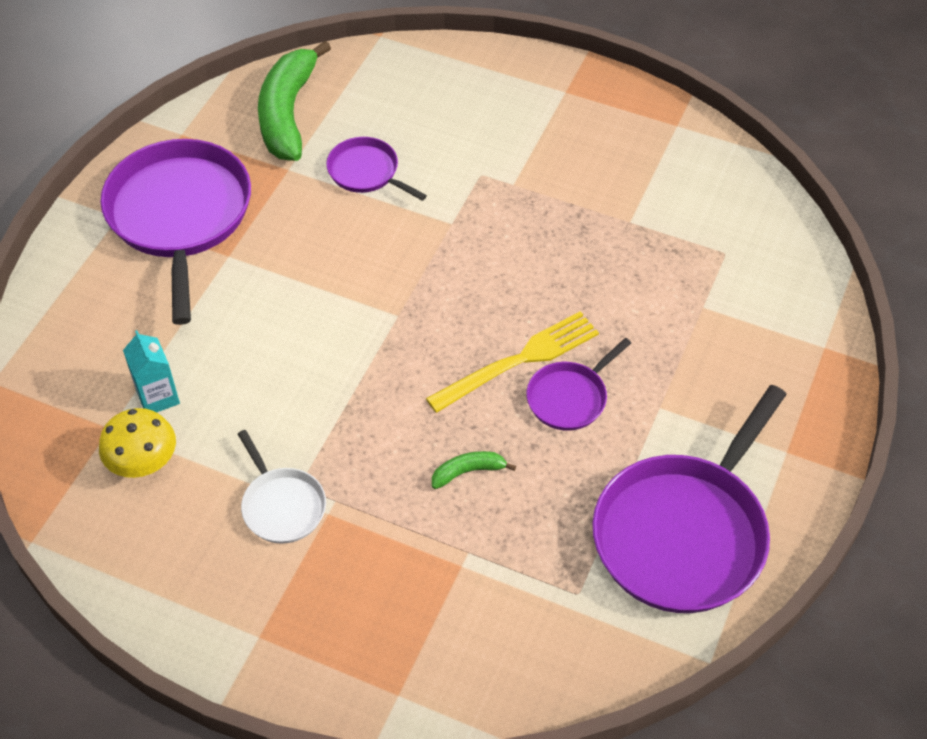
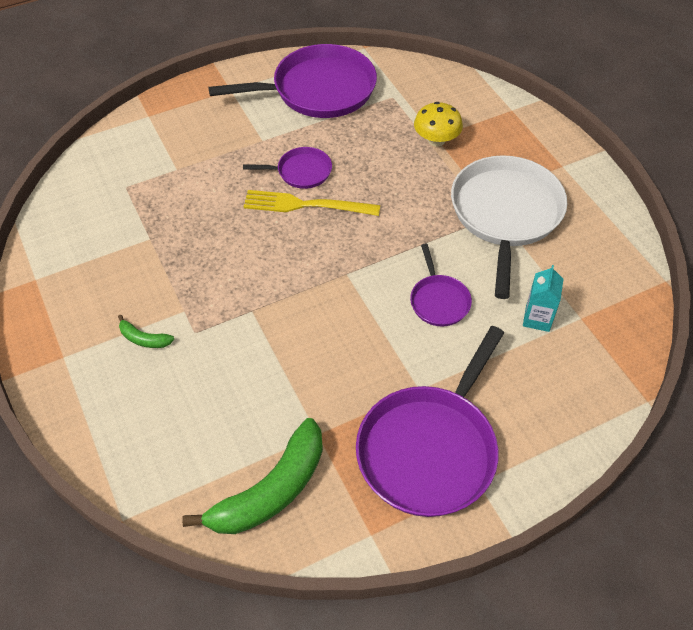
camera: 140 degrees left, 0 degrees up
(143, 461) = (571, 285): yellow mushroom -> yellow mushroom (436, 140)
(282, 506) = (505, 214): white pan -> white pan, size x2.04
(366, 172) = (266, 390): purple pan -> purple pan (439, 301)
(468, 472) = (391, 171): green banana -> green banana (144, 339)

